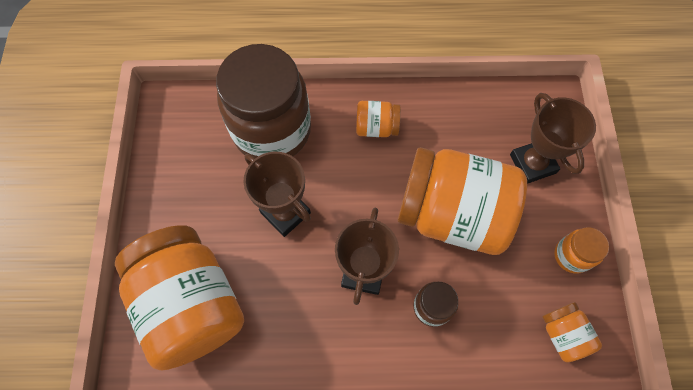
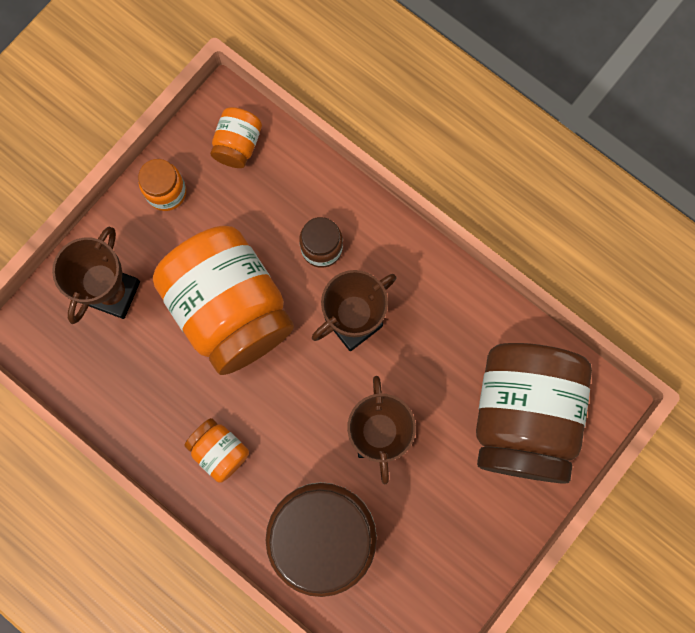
camera: 140 degrees left, 10 degrees up
(192, 304) = (522, 416): orange jar -> brown jar

